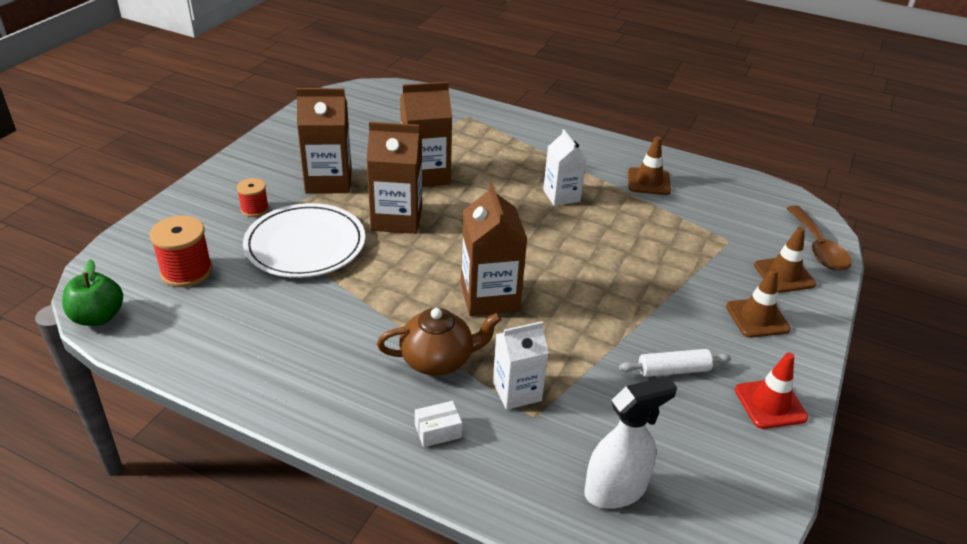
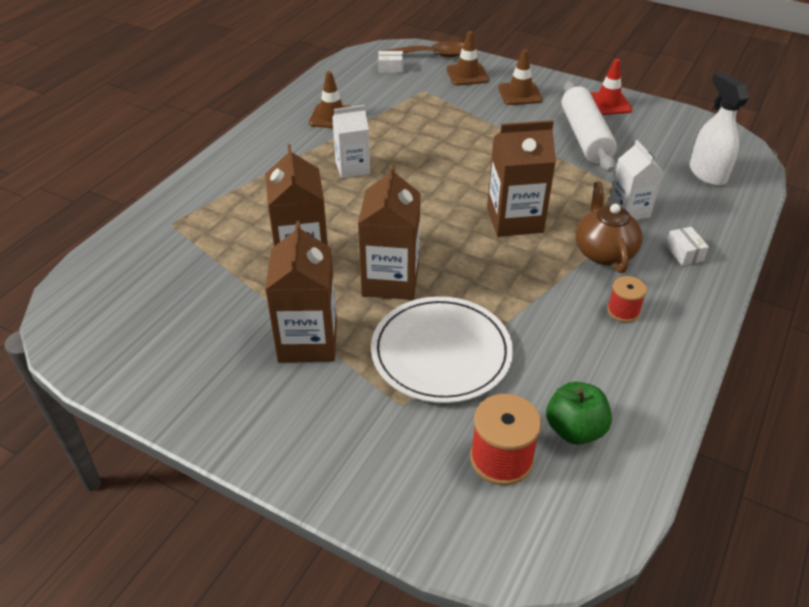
camera: 85 degrees left, 5 degrees up
(98, 317) = (600, 535): green apple -> green apple (574, 429)
(254, 209) = (367, 408): red spool -> red spool (623, 311)
(673, 370) = (585, 137): white rolling pin -> white rolling pin, size x1.82
(768, 217) = (391, 68): none -> white box

